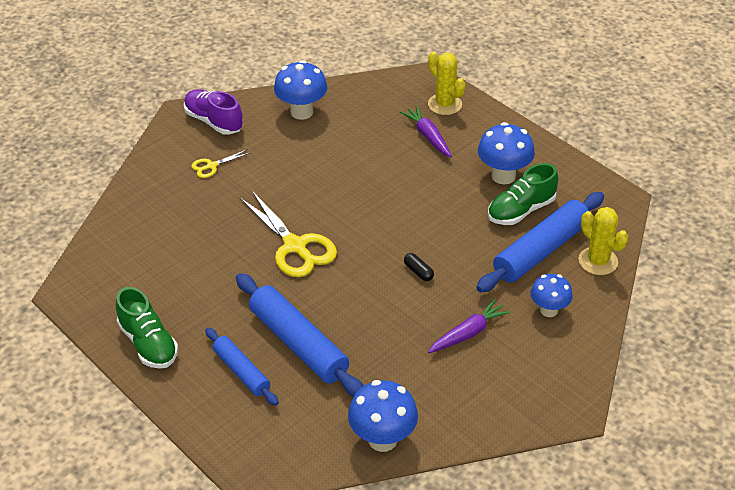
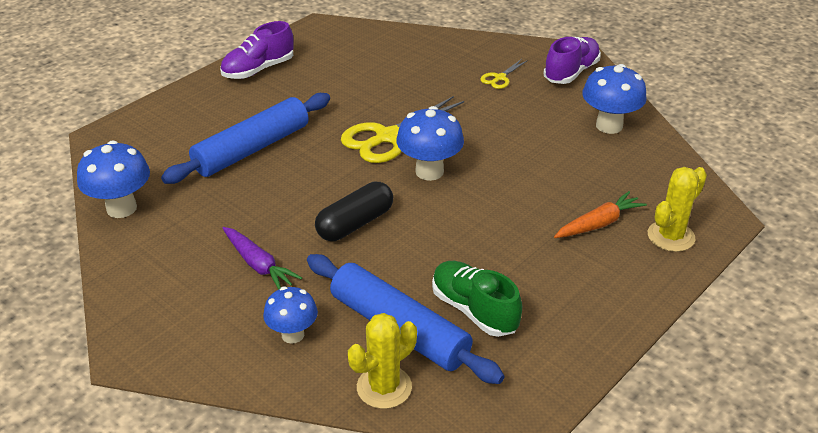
camera: 85 degrees right, 5 degrees down
(148, 343) = (258, 70): green shoe -> purple shoe
(212, 166) = (500, 78): yellow scissors -> yellow scissors turned 105 degrees counterclockwise
(241, 371) = (220, 120): blue rolling pin -> none
(418, 272) = (355, 224): black capsule -> black capsule, size x2.03
(428, 136) = (599, 223): purple carrot -> orange carrot
(503, 176) = (539, 293): blue mushroom -> blue mushroom (429, 171)

